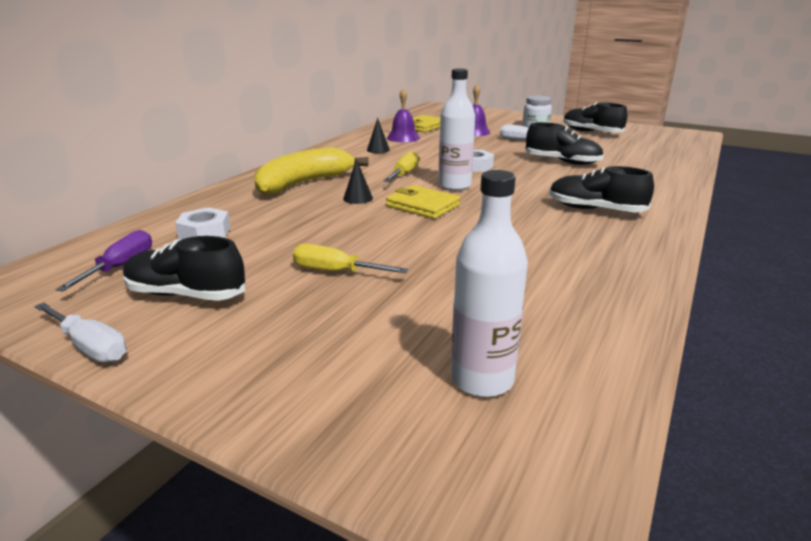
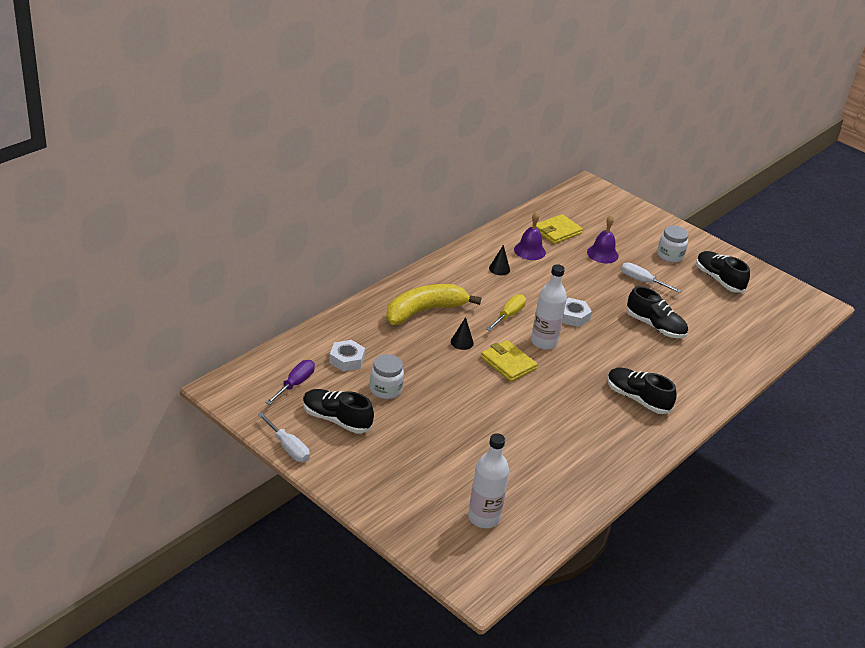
camera: 10 degrees right, 10 degrees up
(265, 251) = (385, 389): none -> white jar
(336, 271) = (428, 421): yellow screwdriver -> none

